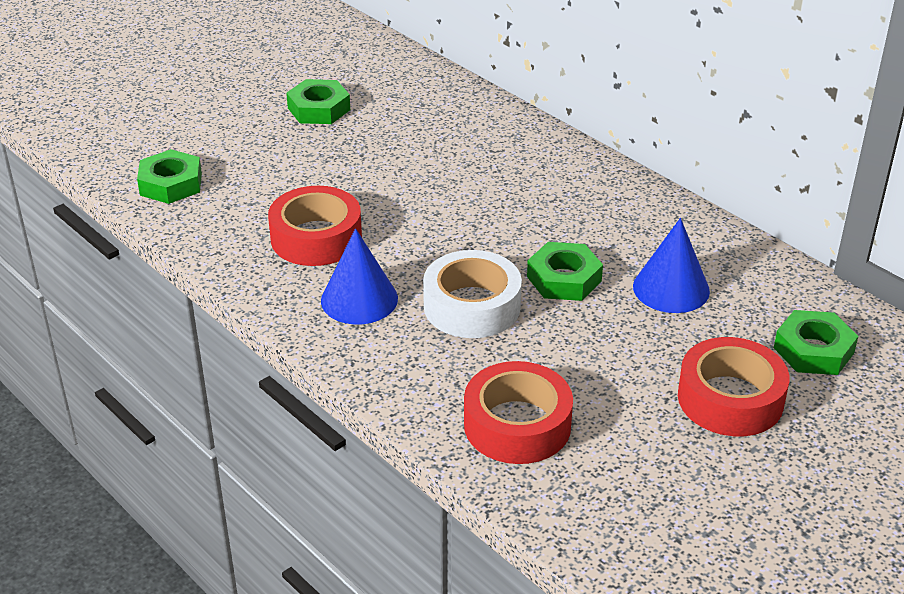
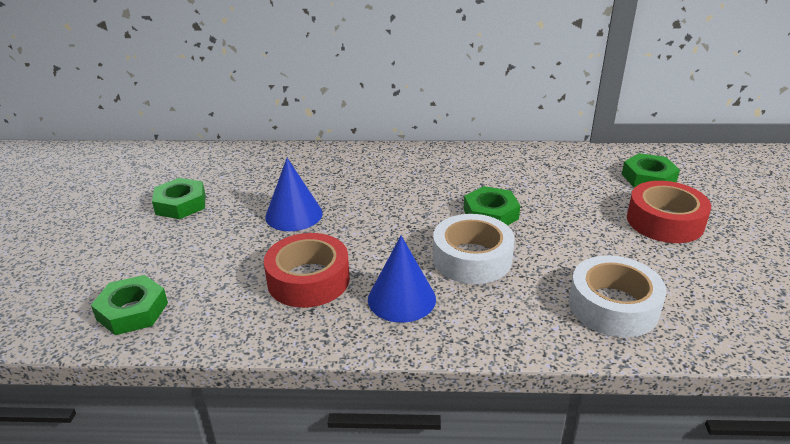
camera: 45 degrees left, 5 degrees down
(517, 425) = (613, 306): red tape -> white tape
(671, 288) = (545, 188): blue cone -> blue cone (294, 215)

